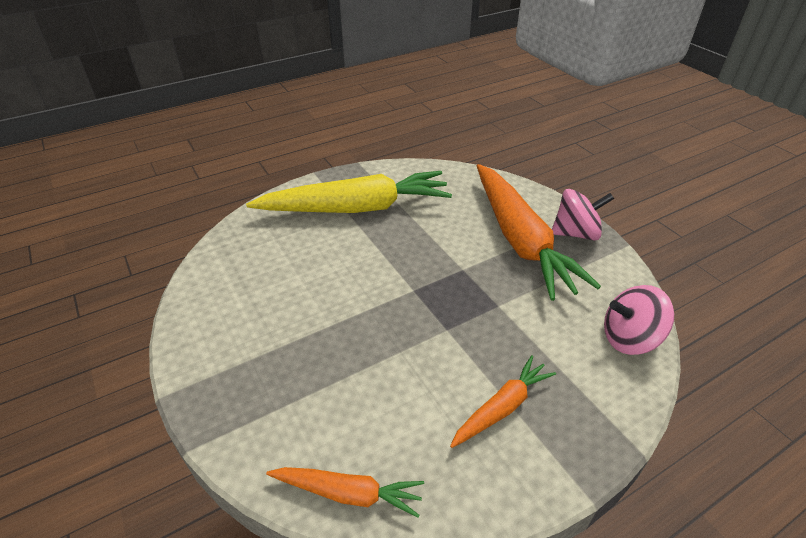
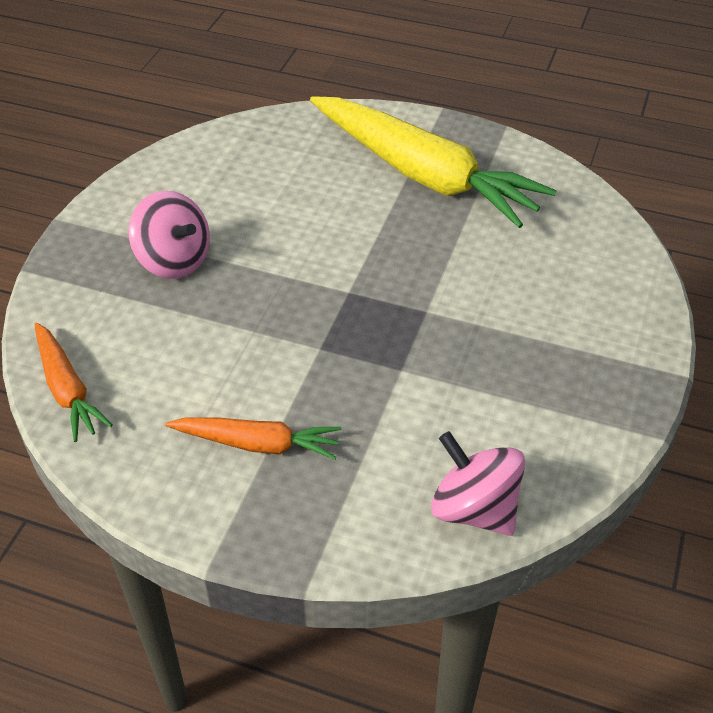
camera: 50 degrees right, 5 degrees up
(520, 239) = (539, 331): orange carrot -> none
(576, 233) = (618, 376): pink spinning top -> pink spinning top (174, 260)

